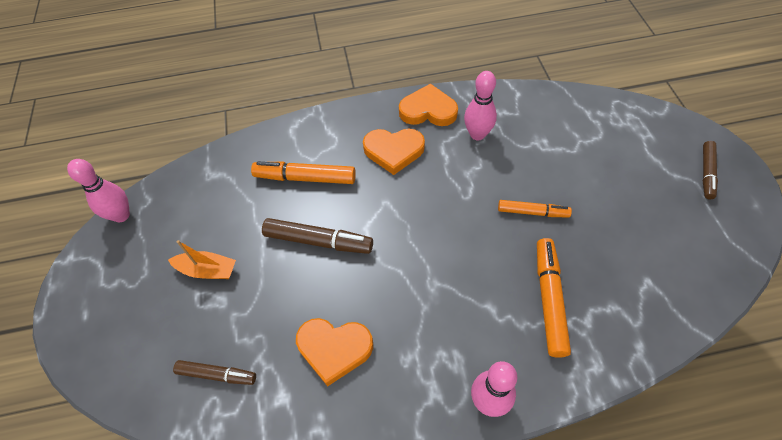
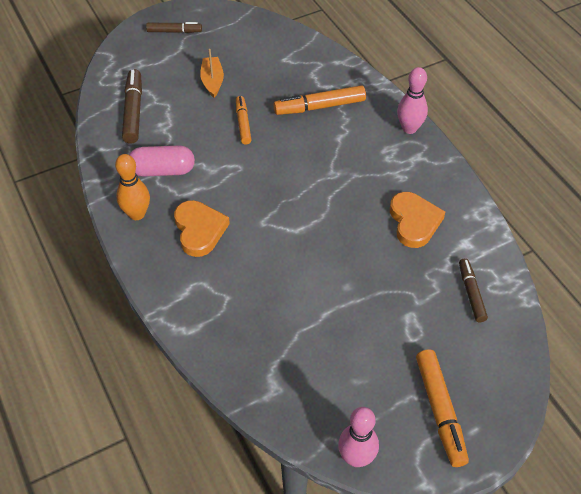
camera: 110 degrees left, 5 degrees down
(207, 270) = (386, 341): orange boat -> orange boat (212, 81)
(305, 178) = (253, 295): orange marker -> orange marker (440, 411)
(318, 241) = (322, 261): brown marker -> brown marker (133, 111)
(428, 110) = (137, 214): orange heart -> orange bowling pin
(477, 134) = (163, 170): pink bowling pin -> pink capsule

